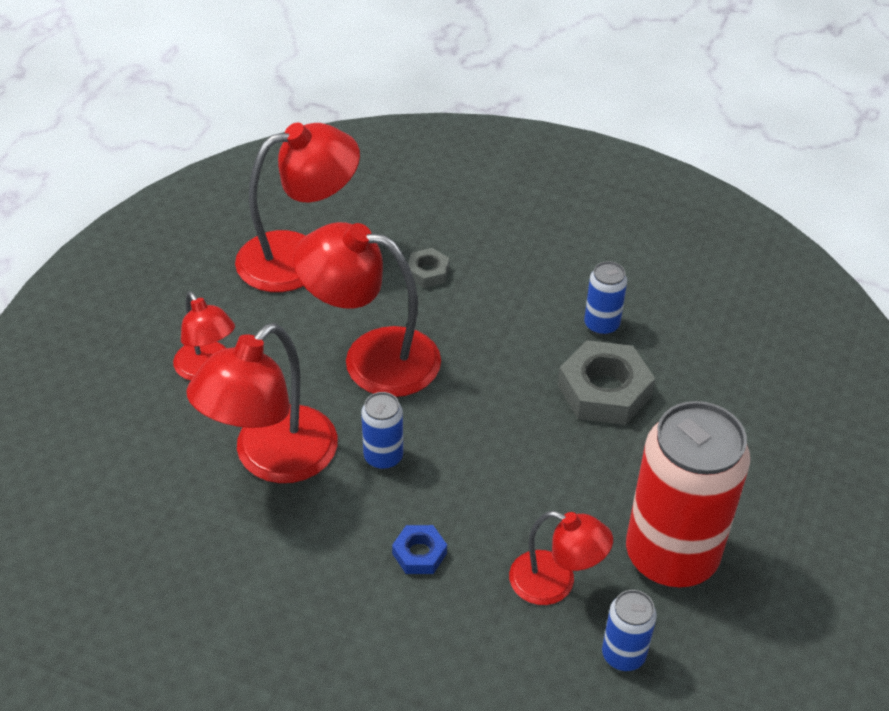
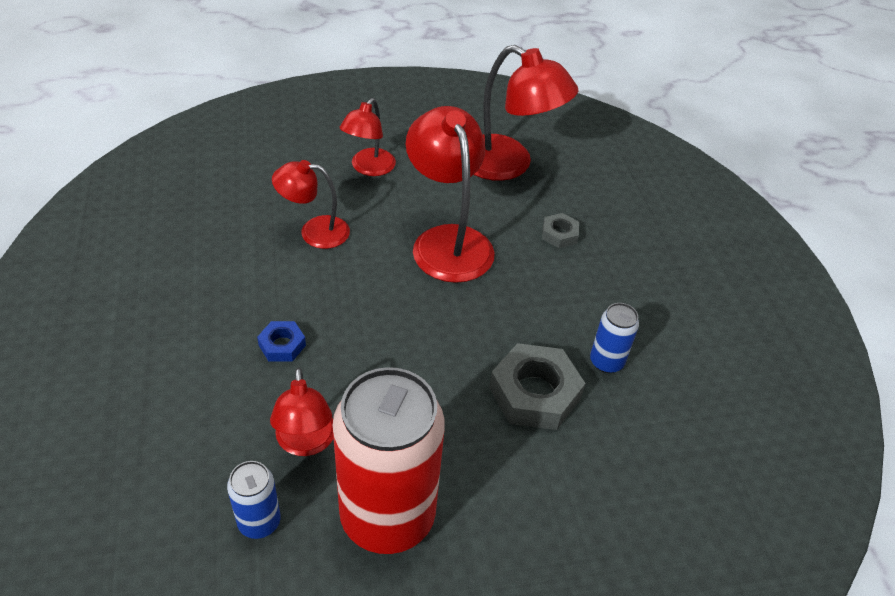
camera: 55 degrees right, 0 degrees up
(272, 459) = (314, 231): red lamp -> red lamp, size x0.59
(383, 457) = (359, 287): blue can -> none

